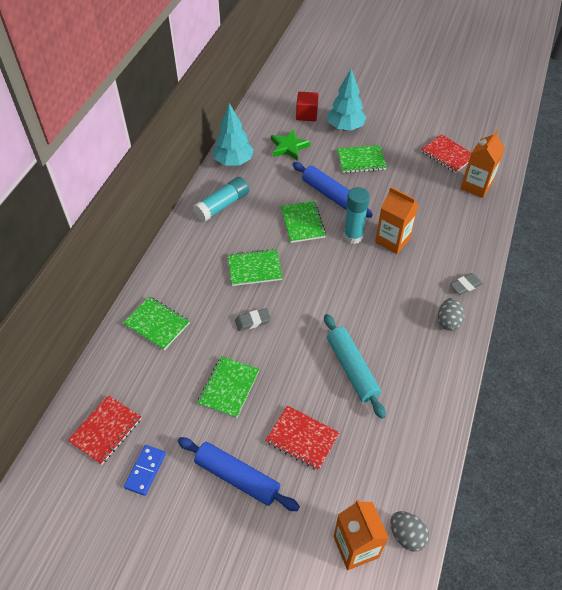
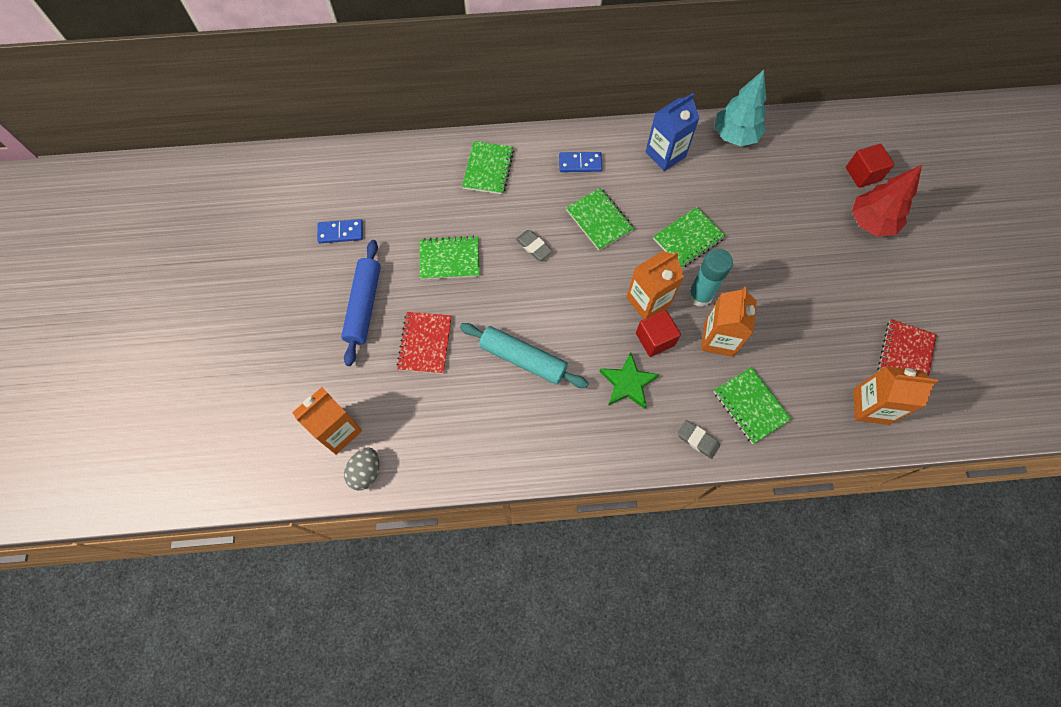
camera: 65 degrees right, 15 degrees up
(106, 430) = (364, 185): red notebook -> none
(195, 259) = (580, 163): none -> blue domino
(222, 205) = (665, 154): turquoise glue stick -> blue carton
(289, 147) = (794, 178): green star -> green star (627, 383)
(331, 195) = (748, 250): blue rolling pin -> none
(342, 268) = (648, 301): none -> orange carton
(345, 127) = (871, 223): turquoise tree -> red tree
(352, 369) = (523, 359): turquoise rolling pin -> turquoise rolling pin turned 75 degrees clockwise
(361, 160) = (825, 260): green notebook -> green notebook (750, 406)
(375, 277) = (655, 339): none -> red cube
(448, 321) = (634, 436): grey egg -> none

